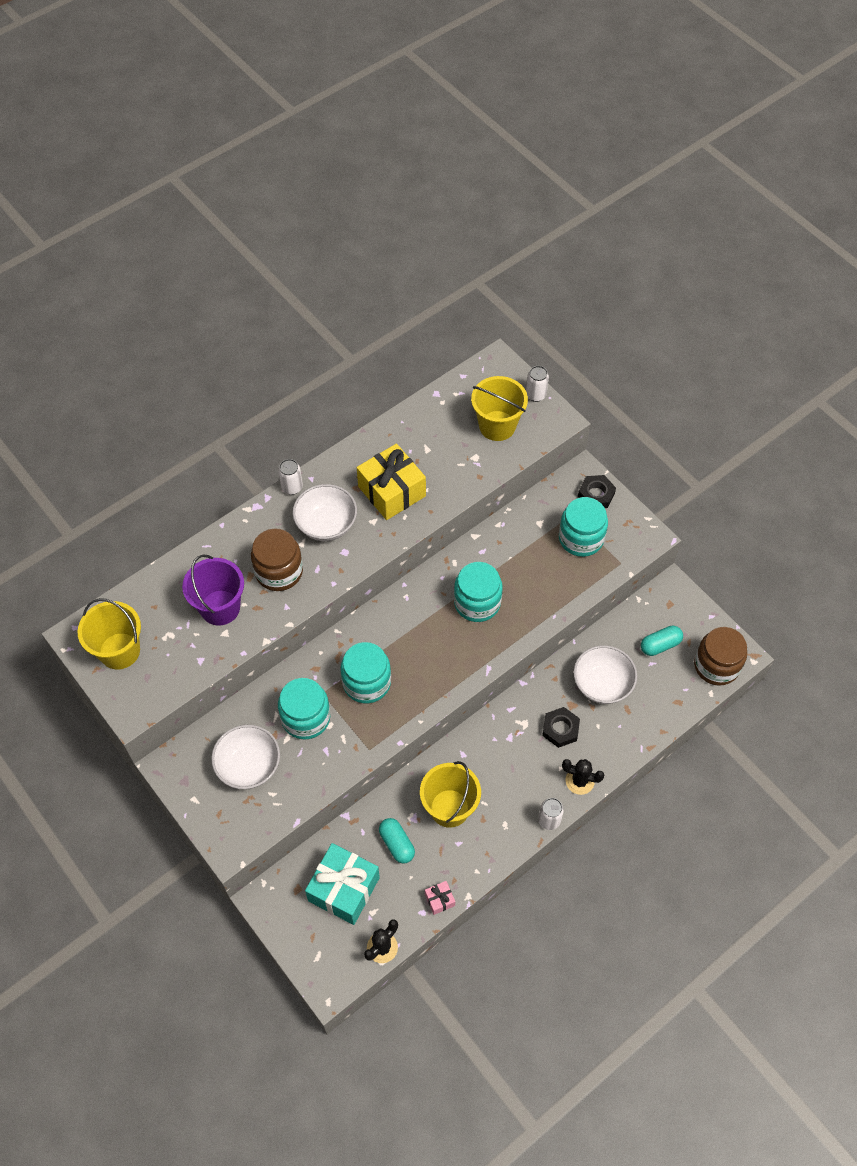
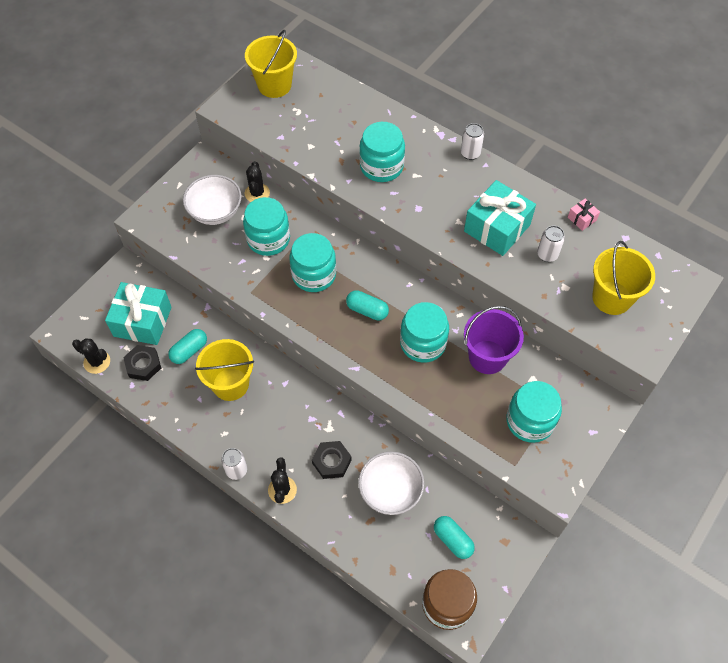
camera: 75 degrees right, 0 degrees up
(220, 607) = (333, 136): purple bucket -> purple bucket (487, 357)
(238, 717) = (257, 193): none -> black cactus
(279, 571) = (381, 166): brown jar -> turquoise jar
(326, 524) = (441, 188): white bowl -> none
(392, 491) = (497, 228): yellow gift -> turquoise gift
(425, 642) = (367, 310): none -> turquoise capsule
(439, 900) = (145, 396): pink gift -> pink gift (582, 219)
(535, 395) = (667, 324): white can -> white can (547, 255)
(596, 494) = (589, 425): black nut -> black nut (143, 365)

